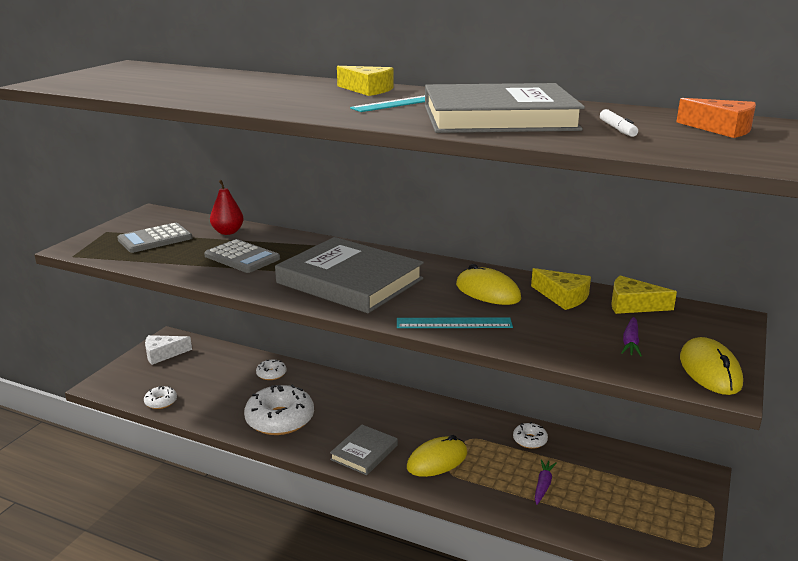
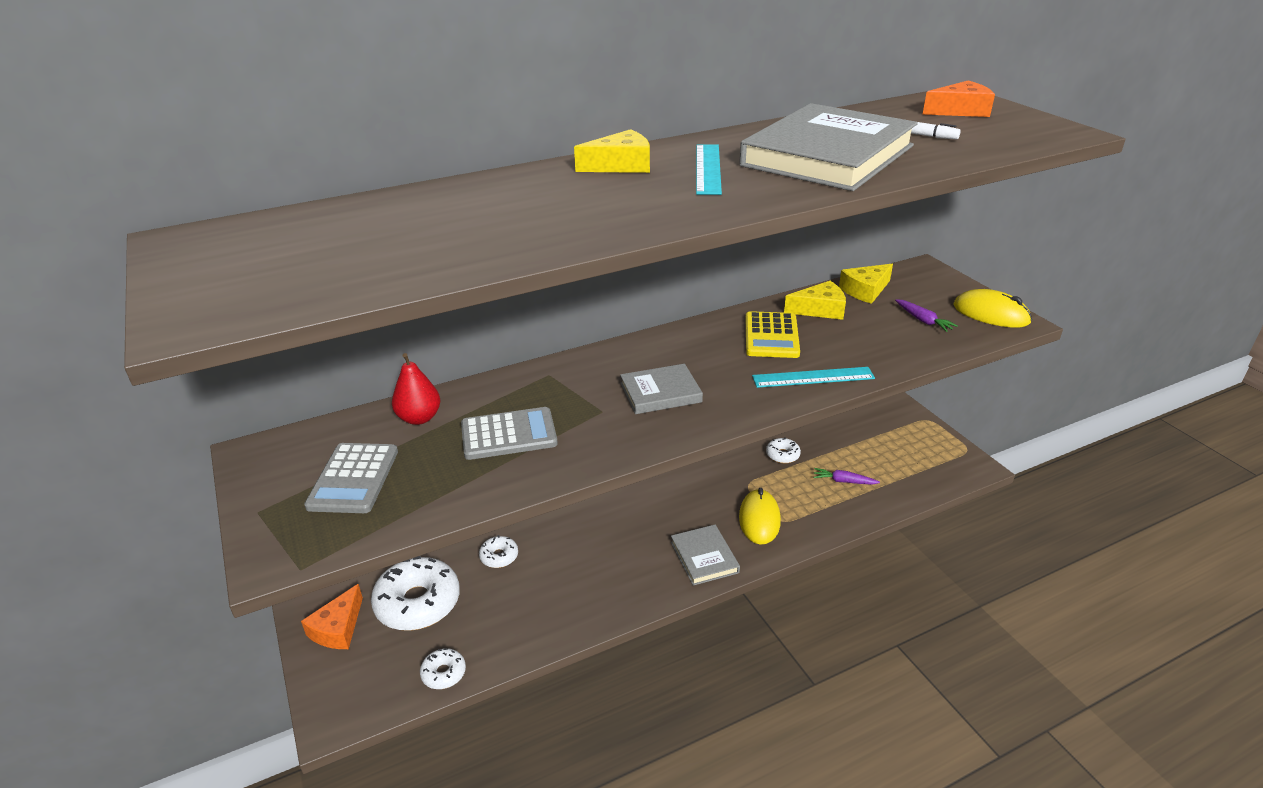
camera: 50 degrees left, 10 degrees up
(163, 354) = (338, 628): white cheese -> orange cheese
(280, 419) = (590, 589): white donut -> white donut (418, 603)
(350, 281) = (660, 393): grey book -> grey book, size x0.50
(454, 323) = (813, 377): turquoise ruler -> turquoise ruler turned 45 degrees clockwise
(488, 292) = (771, 336): yellow mouse -> yellow calculator
(543, 485) = (843, 481): purple carrot -> purple carrot turned 45 degrees counterclockwise

